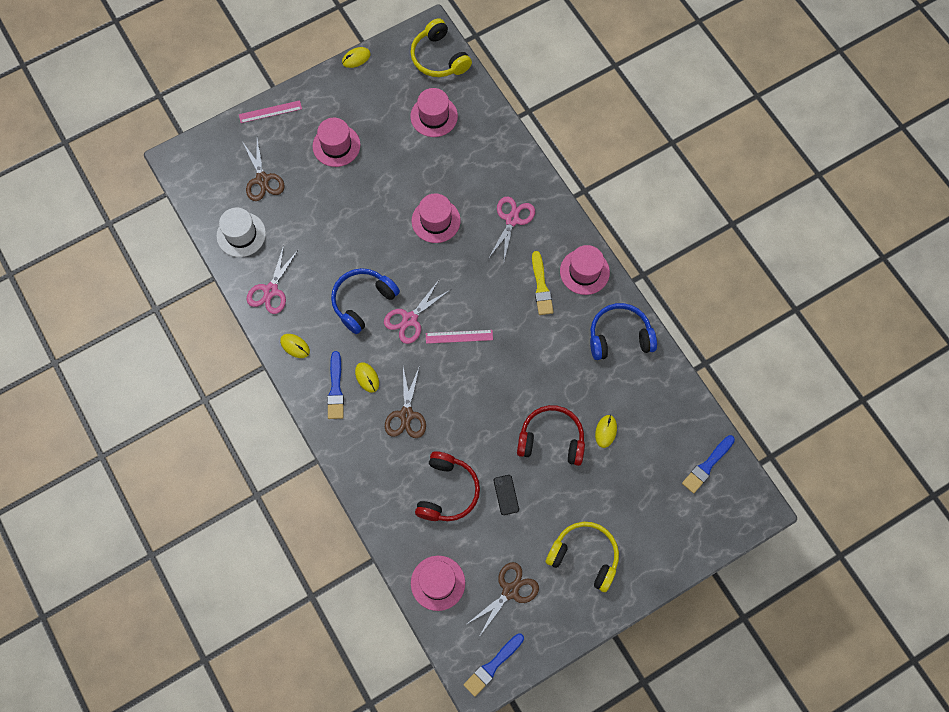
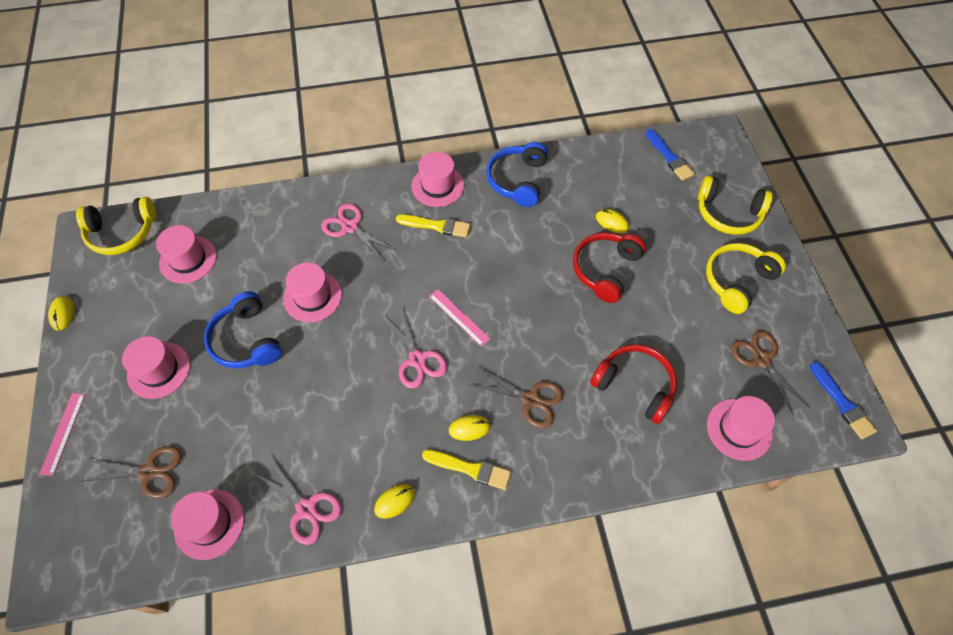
camera: 70 degrees left, 10 degrees down
(241, 234) = (209, 524): white hat -> pink hat
(335, 389) = (470, 469): blue brush -> yellow brush
(363, 302) = (373, 403): blue headphones -> blue headphones (247, 340)
(459, 336) = (459, 317): pink ruler -> pink ruler turned 60 degrees counterclockwise
(506, 495) = (654, 329): black phone -> none
(660, 534) = (728, 213): none -> yellow headphones

